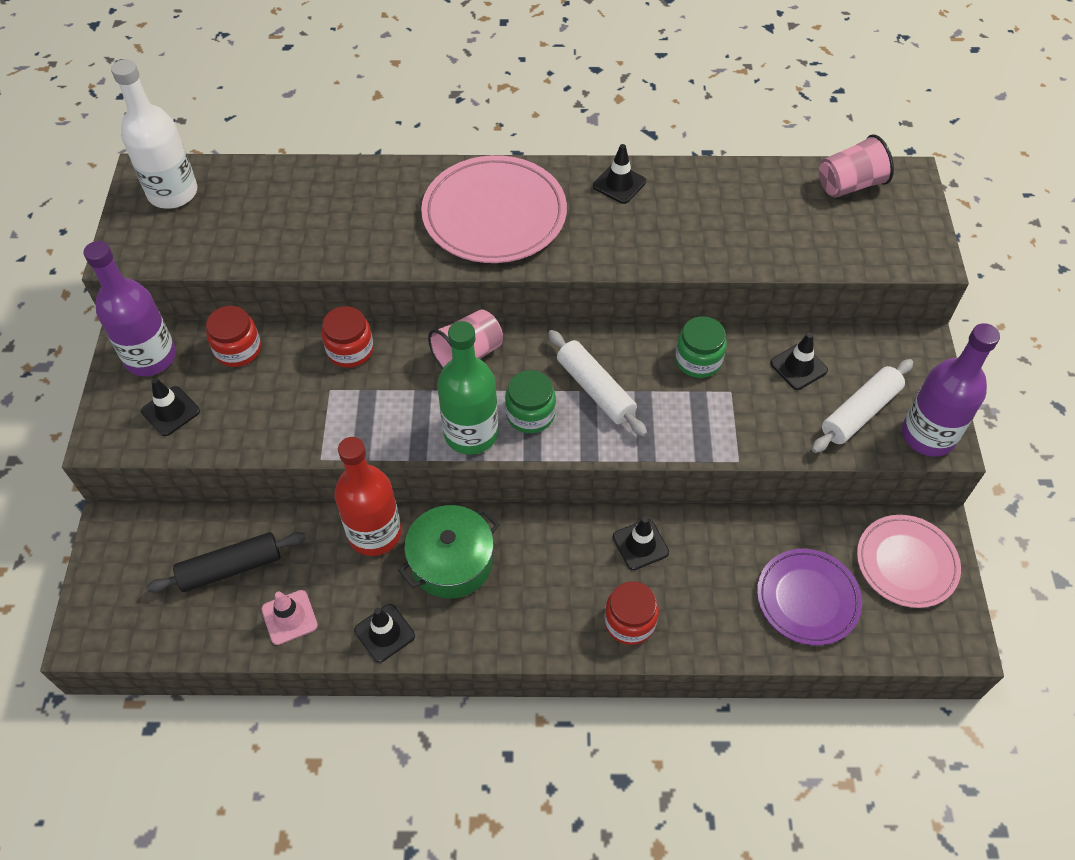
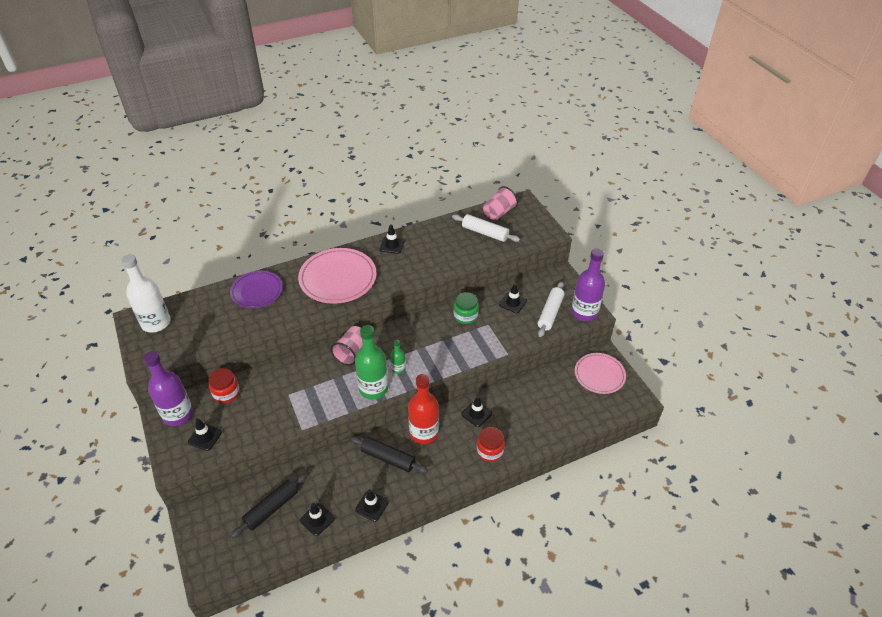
camera: 25 degrees left, 10 degrees down
(289, 617) = (317, 519): pink traffic cone -> black traffic cone
(350, 350) = (288, 371): red jar -> none
(374, 533) = (341, 460): red bottle -> red bottle (424, 433)
(451, 562) = (388, 458): green pot -> black rolling pin
(530, 414) = (398, 369): green jar -> green bottle
(595, 389) = (424, 346): white rolling pin -> white rolling pin (485, 233)
(807, 598) = (565, 407): purple plate -> purple plate (257, 291)

